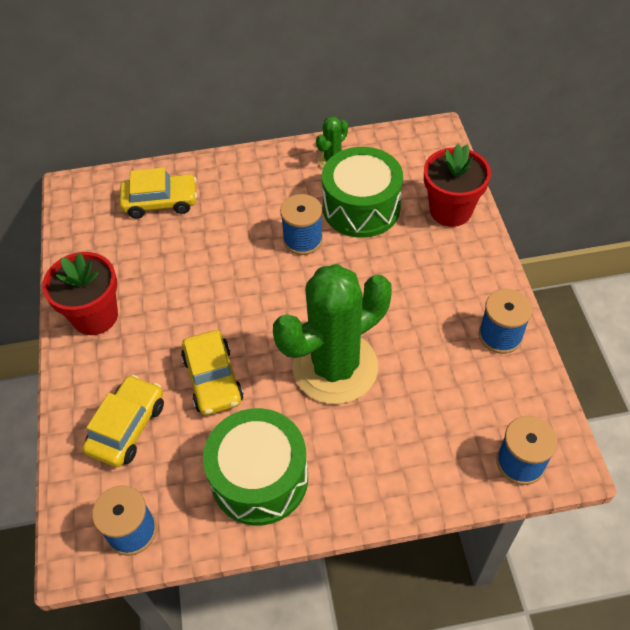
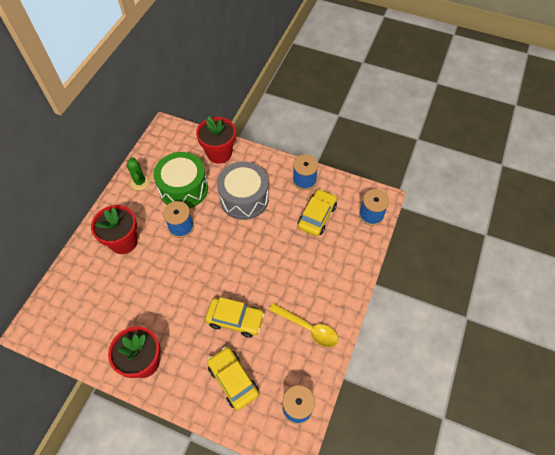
camera: 60 degrees left, 5 degrees up
(160, 202) = (89, 283): yellow car -> yellow car (317, 216)
(237, 197) = (123, 242): none -> red flower pot
(259, 478) = (308, 328): green drum -> yellow spoon
(335, 367) = (270, 258): green cactus -> none
(404, 280) = (244, 198): none -> grey drum

